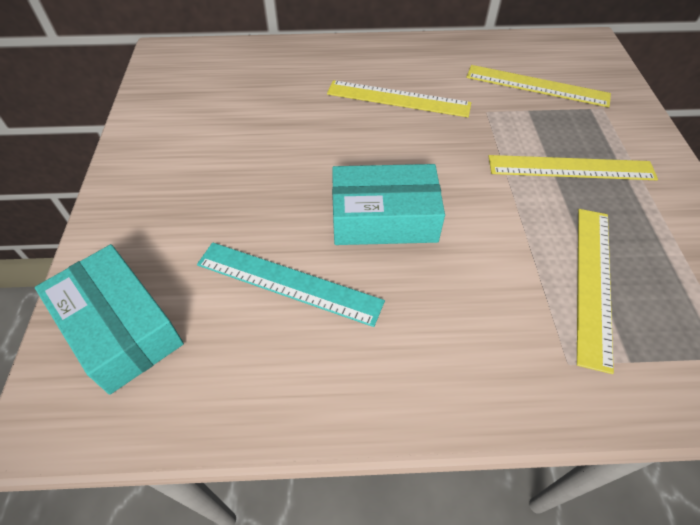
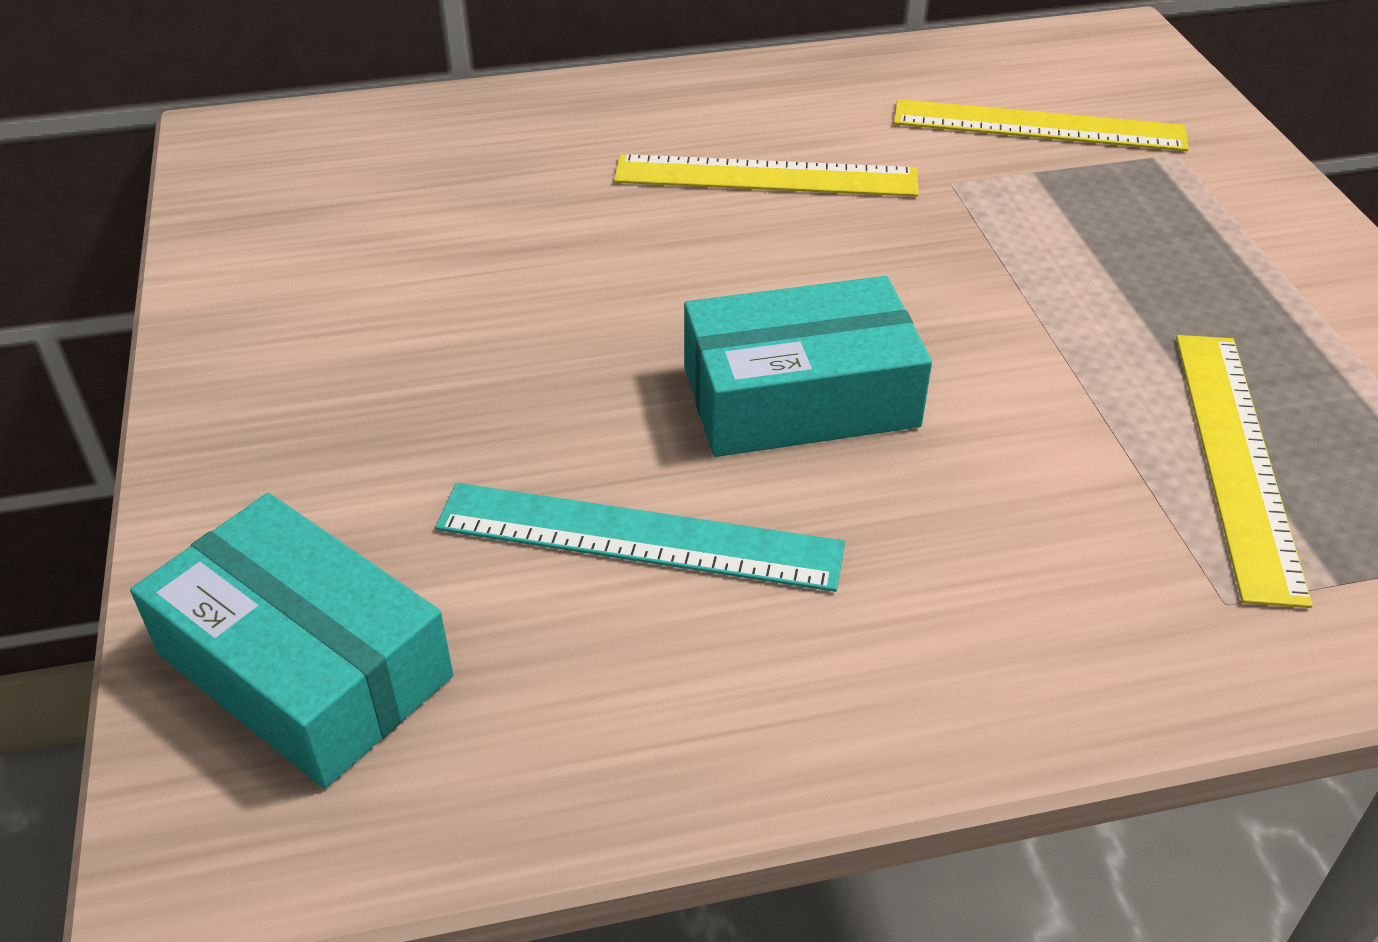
camera: 10 degrees left, 10 degrees down
(571, 168) = (1143, 266): yellow ruler -> none

